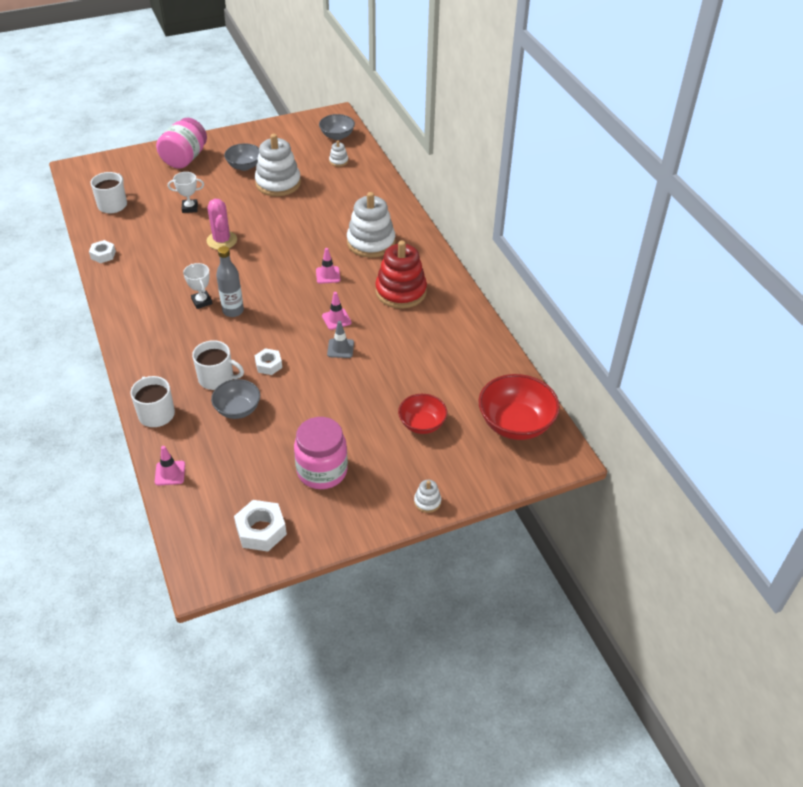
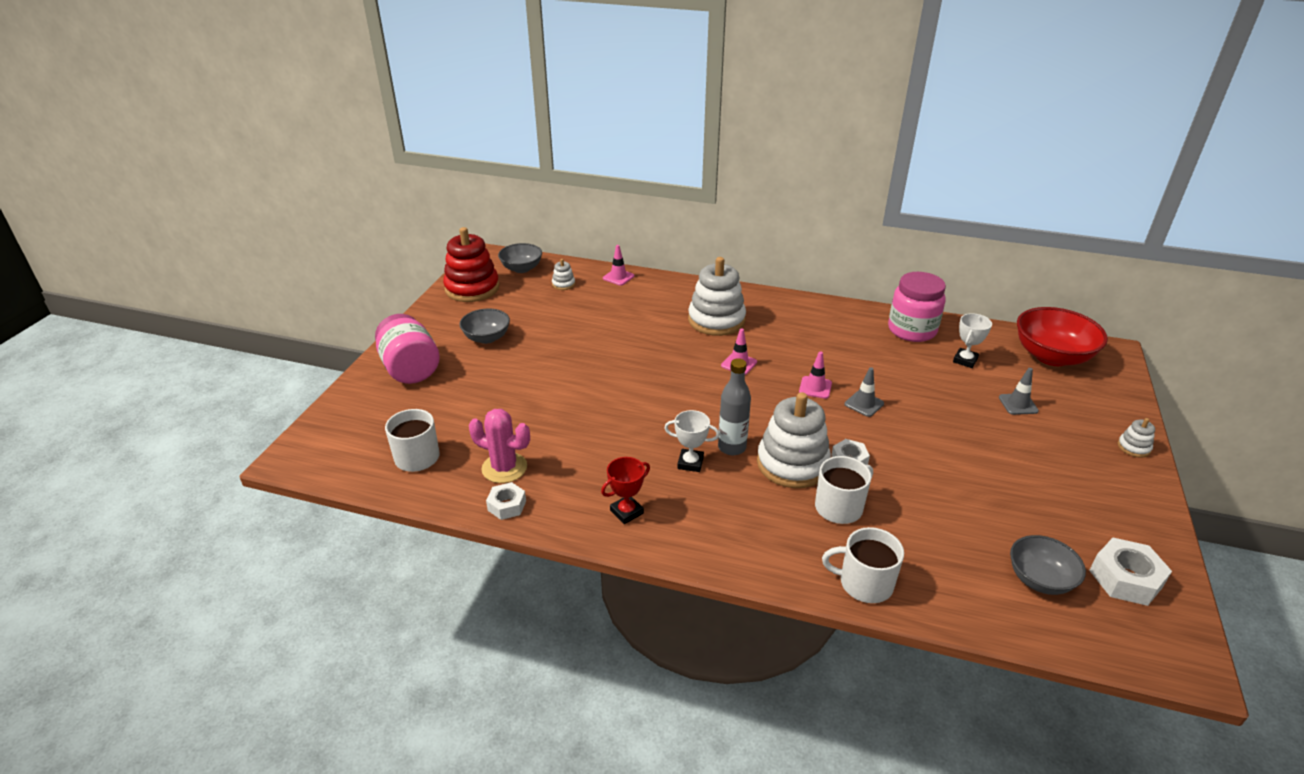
camera: 50 degrees left, 10 degrees down
(136, 298) = (626, 512): none -> red trophy
(170, 473) = (984, 615): pink traffic cone -> pink traffic cone (618, 277)
(190, 208) = (508, 402): white trophy -> white trophy (965, 360)
(222, 240) = (597, 405): pink cactus -> pink cactus (504, 468)
(238, 409) = (907, 513): grey bowl -> grey bowl (1039, 579)
(278, 183) = (548, 330): white stacking toy -> white stacking toy (792, 464)
(322, 471) = (1050, 494): pink jar -> pink jar (912, 330)
(401, 291) = (810, 335): red stacking toy -> red stacking toy (472, 288)
(422, 424) = (1018, 404): red bowl -> grey traffic cone

